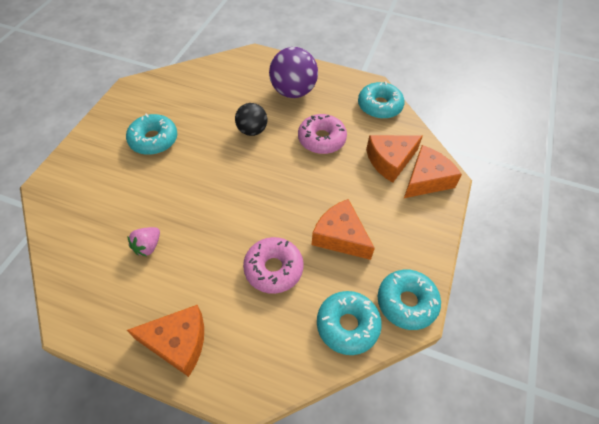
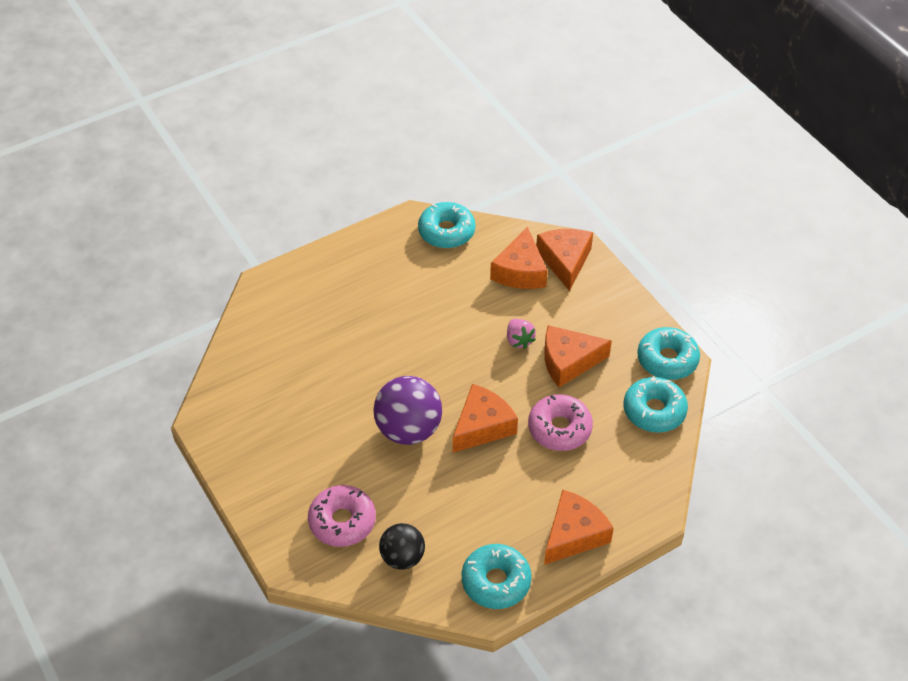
camera: 50 degrees left, 5 degrees down
(148, 246) = (452, 510): pink strawberry -> pink strawberry (519, 340)
(153, 140) = (312, 440): turquoise donut -> turquoise donut (496, 581)
(236, 220) = (482, 426): none -> orange cheese
(252, 130) = (380, 351): black ball -> black ball (402, 557)
(293, 91) = (357, 285): purple ball -> purple ball (408, 430)
(321, 139) = (445, 304): pink donut -> pink donut (342, 521)

